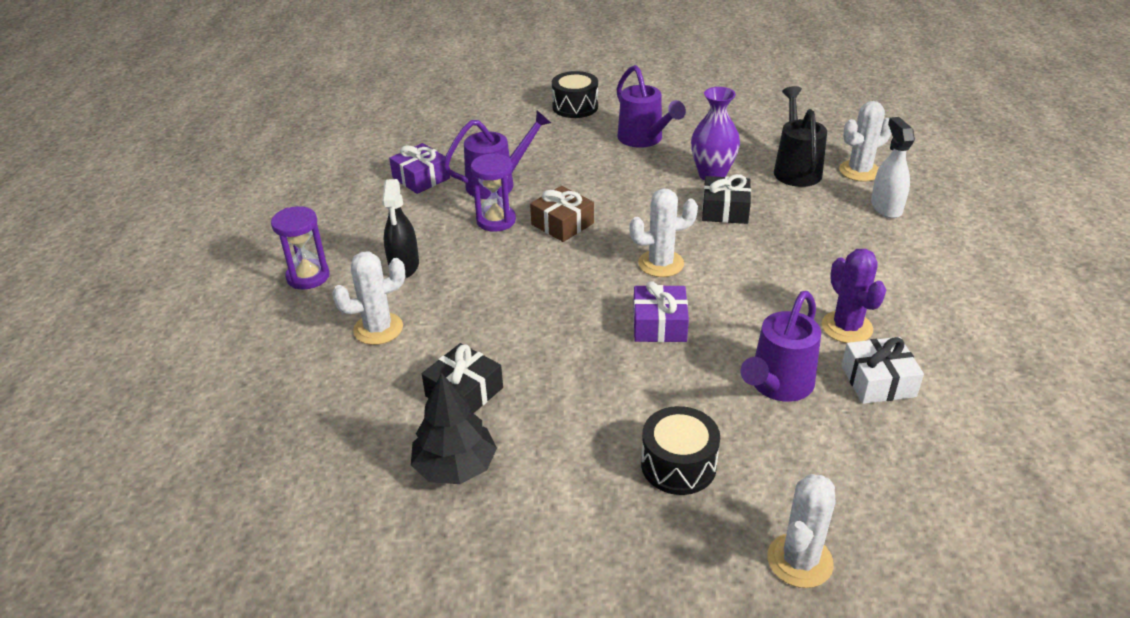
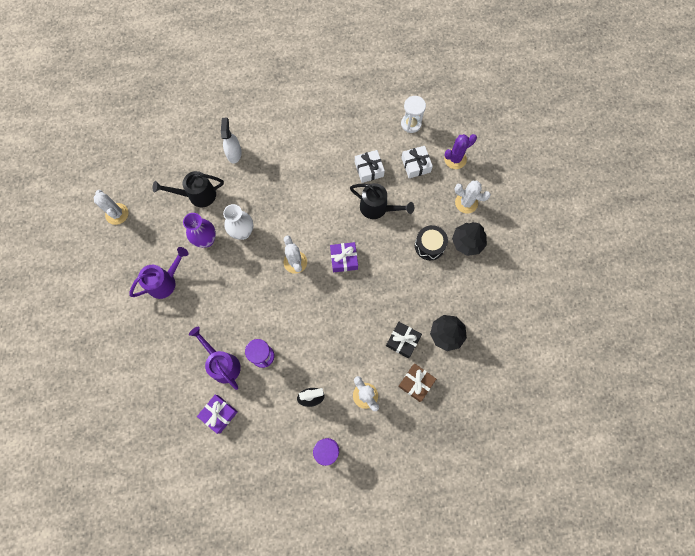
camera: 100 degrees left, 35 degrees up
(562, 224) = (263, 317): brown gift -> brown gift (416, 383)
(575, 107) = (121, 331): black drum -> none
(682, 545) = (467, 242): none -> black tree
(725, 210) = (242, 232): black gift -> white vase
(777, 385) = (377, 208): purple watering can -> black watering can
(846, 327) = (335, 179): purple cactus -> purple cactus (455, 159)
(859, 171) = (198, 163): white cactus -> white cactus (117, 214)
(886, 207) = (234, 153): white spray bottle -> white spray bottle turned 105 degrees clockwise
(903, 467) = (416, 165): none -> white gift
(1029, 473) = (411, 124): none -> white hourglass

